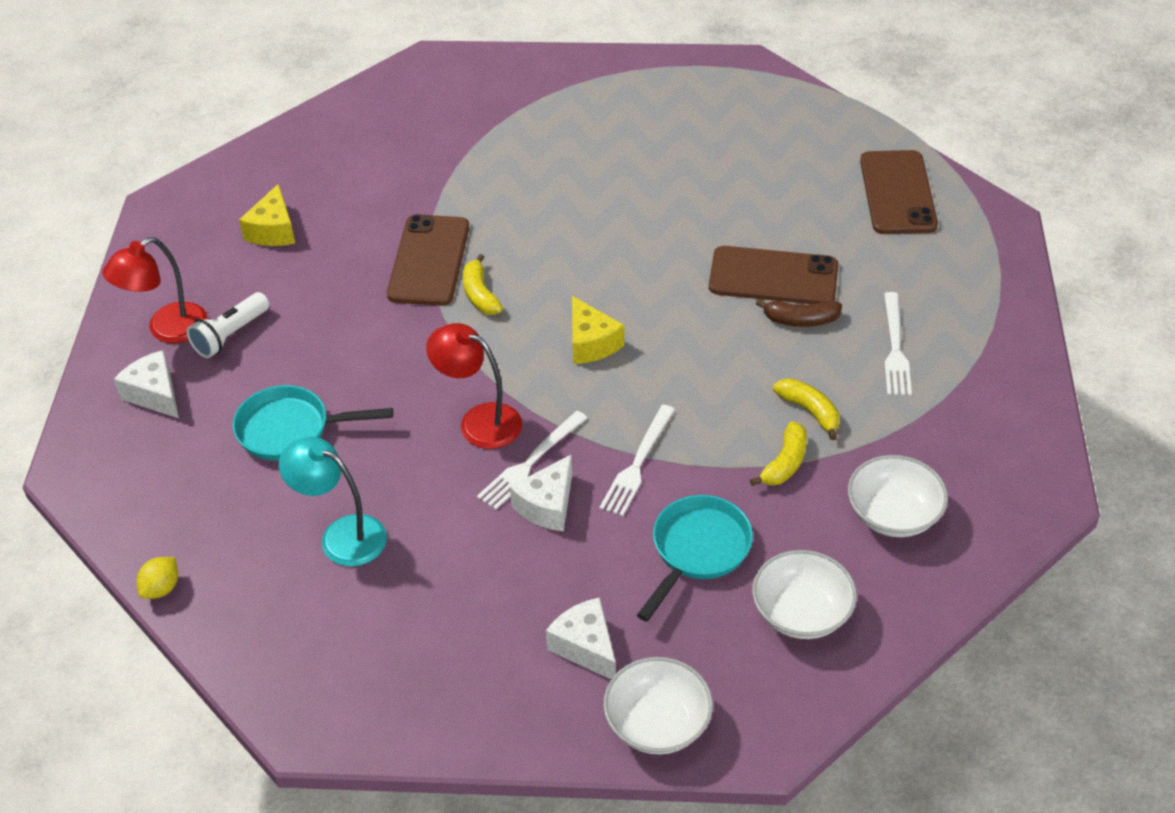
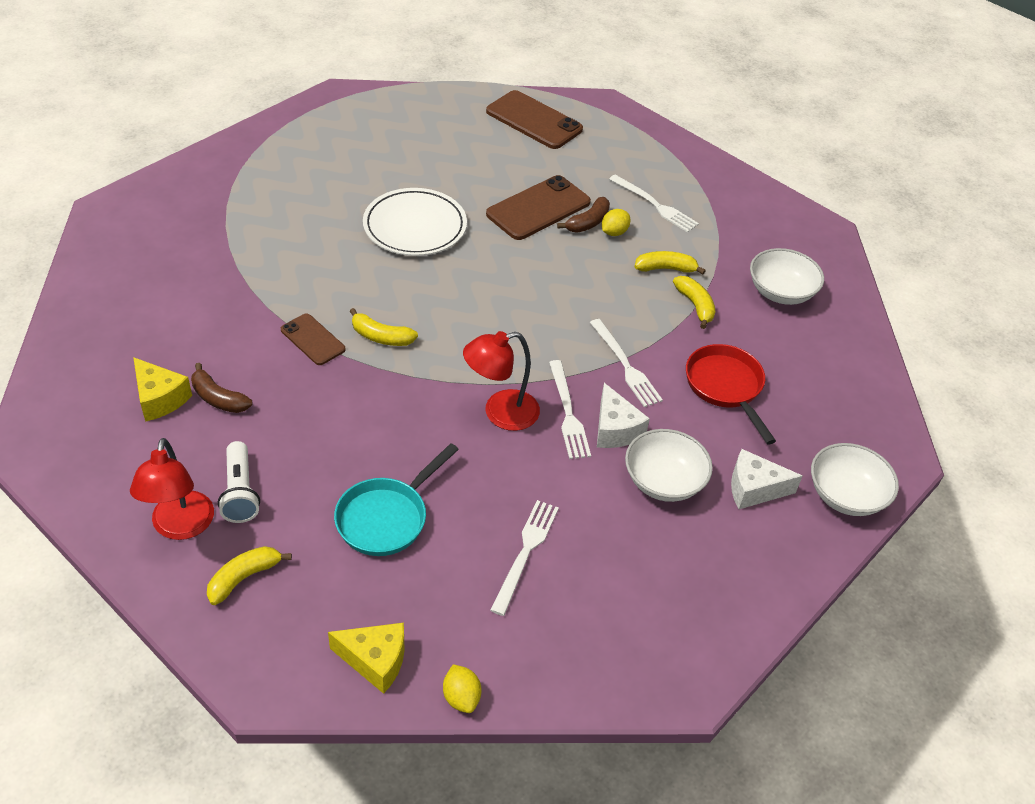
camera: 55 degrees left, 0 degrees up
(155, 394) = (244, 578): white cheese -> yellow banana
(308, 258) = (218, 398): none -> brown banana
(341, 535) = (525, 553): turquoise lamp -> white fork
(429, 261) = (313, 340): brown phone -> brown phone, size x0.58
(591, 343) = (495, 317): yellow cheese -> yellow cheese (375, 661)
(639, 222) = (415, 226): none -> white plate
(697, 551) = (726, 387): turquoise pan -> red pan
(801, 613) = (818, 377): white bowl -> white bowl (663, 481)
(812, 345) = (614, 232): none -> yellow lemon

